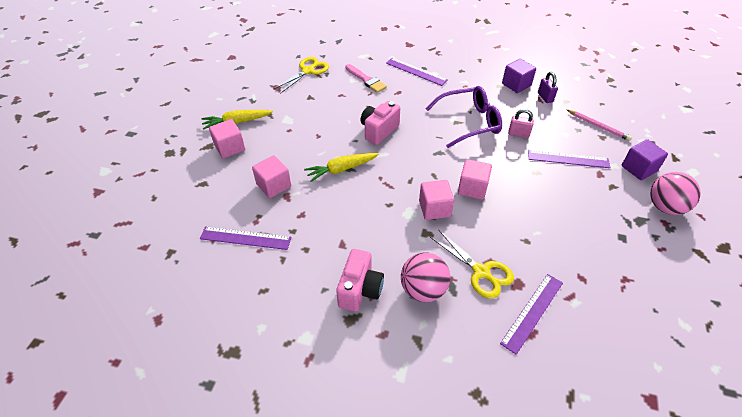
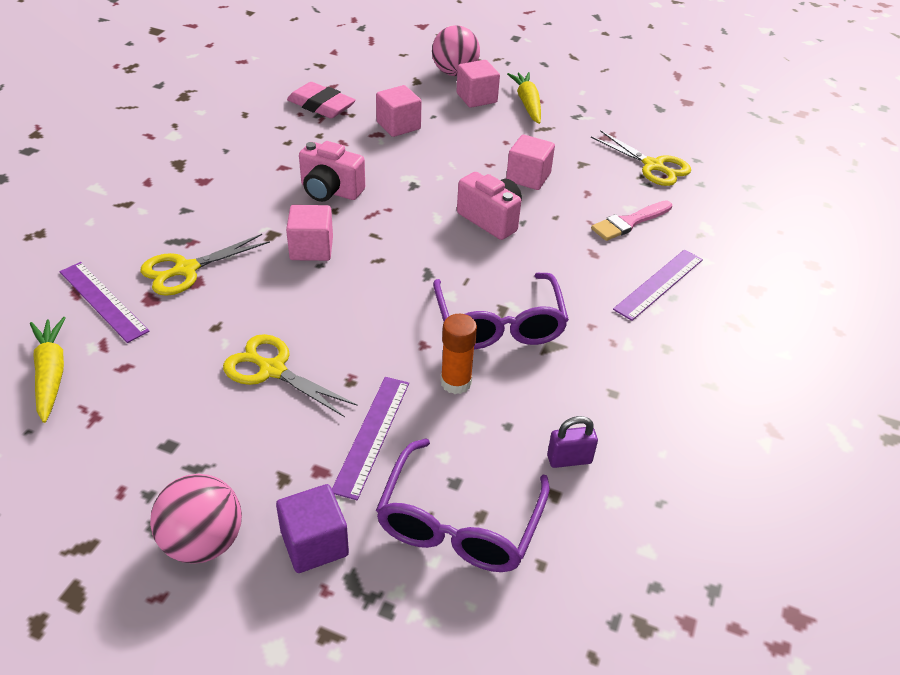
camera: 95 degrees right, 5 degrees down
(245, 238) = (321, 105): purple ruler -> pink eraser
(341, 169) = (413, 177): yellow carrot -> yellow carrot (51, 374)
(360, 290) = (211, 173): pink camera -> pink camera (330, 191)
(423, 290) = (186, 217): pink ball -> pink ball (454, 73)
(472, 188) = (338, 293): pink cube -> pink cube (528, 177)
(516, 85) = (616, 422): purple cube -> none
(518, 134) = (456, 382): pink padlock -> orange glue stick
(547, 205) = (272, 370): none -> yellow scissors
(598, 126) = (459, 523): pink pencil -> purple glasses

